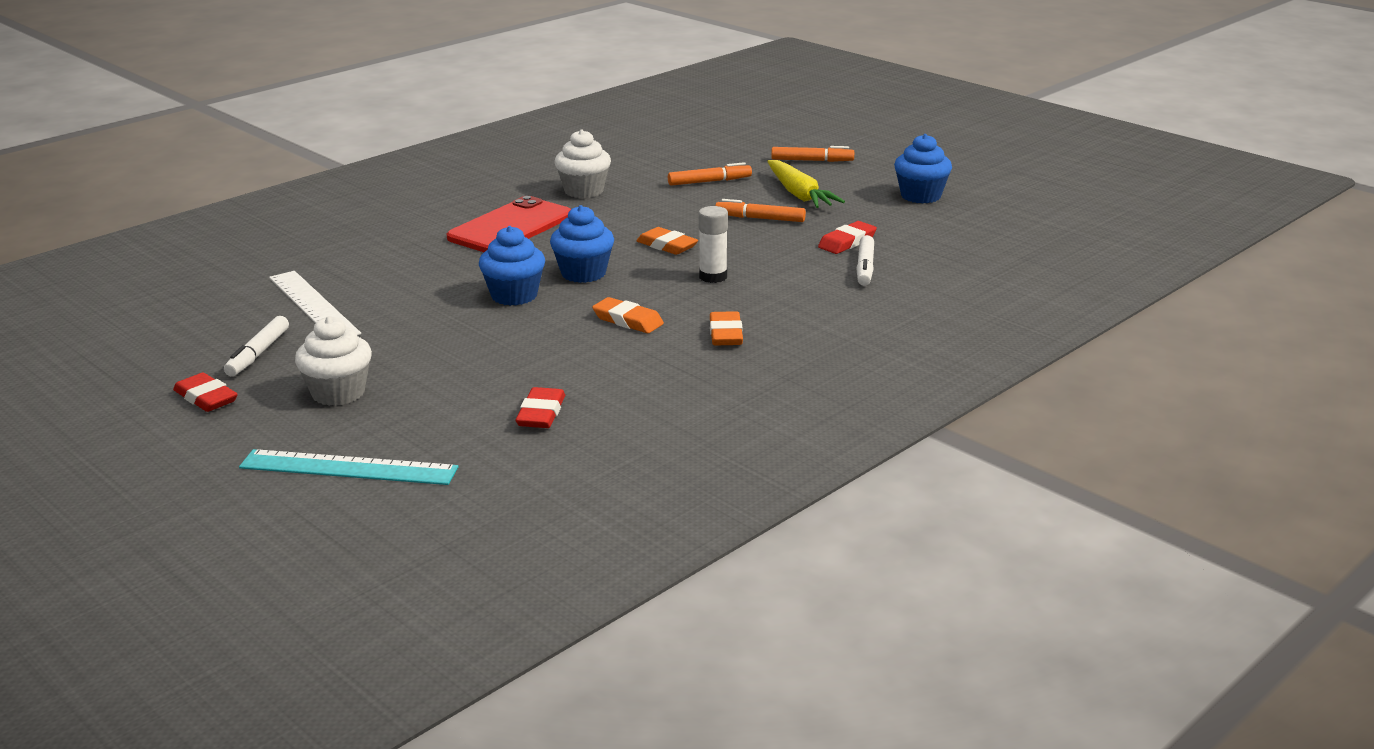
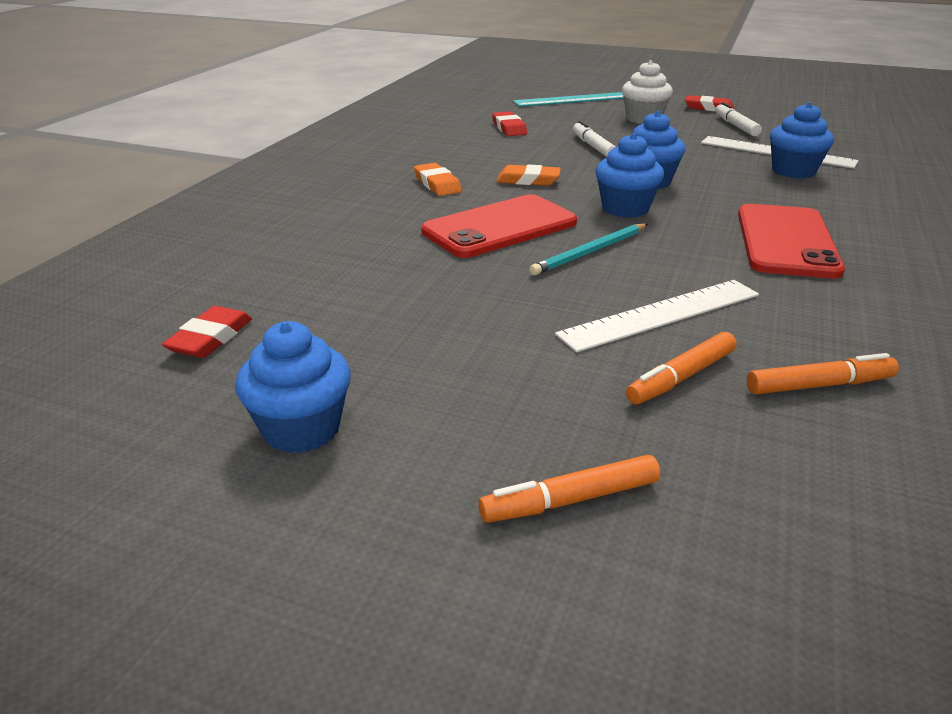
camera: 155 degrees right, 5 degrees up
(356, 280) = (793, 171): none -> blue cupcake
(584, 191) = (815, 313): white cupcake -> none
(667, 245) = (590, 252): orange eraser -> turquoise pencil
(676, 205) = (661, 314): none -> white ruler
(713, 277) = (500, 227): white glue stick -> red phone
(760, 218) = (526, 315): orange marker -> orange marker (819, 385)
(799, 195) = (512, 380): yellow carrot -> none
(847, 242) = (383, 299): red eraser -> red eraser (210, 338)
(865, 267) = (343, 267): white marker -> white marker (593, 146)

